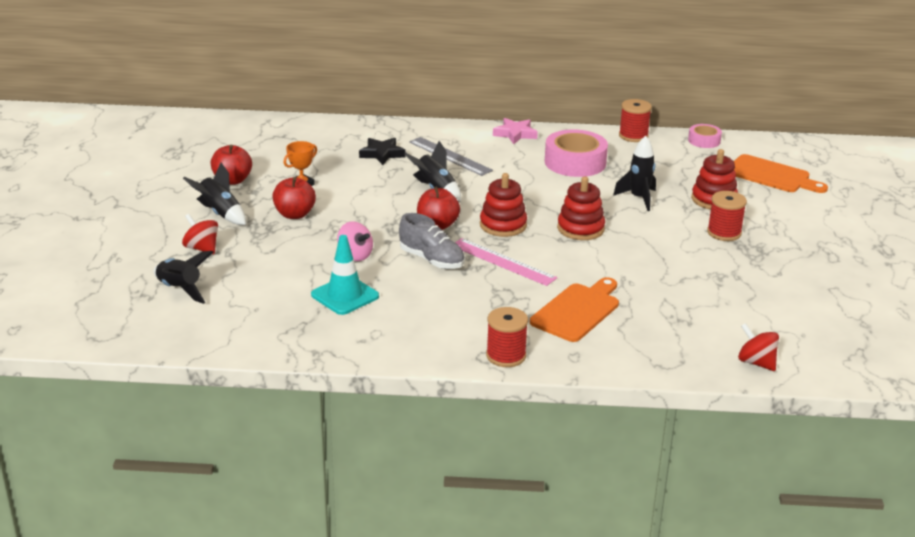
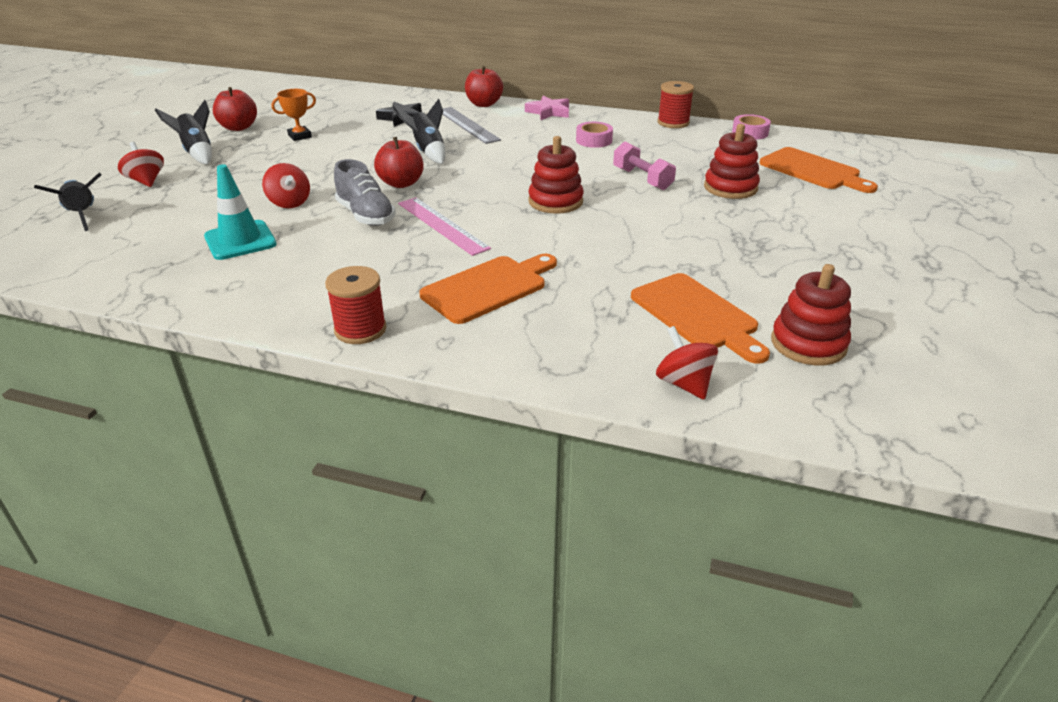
camera: 15 degrees right, 5 degrees up
(294, 214) = (267, 160): red apple -> red apple (484, 104)
(355, 255) = (289, 203): pink spinning top -> red spinning top
(503, 225) = (471, 190): red stacking toy -> red stacking toy (808, 344)
(575, 162) = (594, 140): pink tape -> pink tape, size x0.54
(638, 198) = (642, 179): black rocket -> pink dumbbell
(724, 233) = (724, 222): red spool -> none
(741, 312) = (697, 315): none -> orange cutting board

